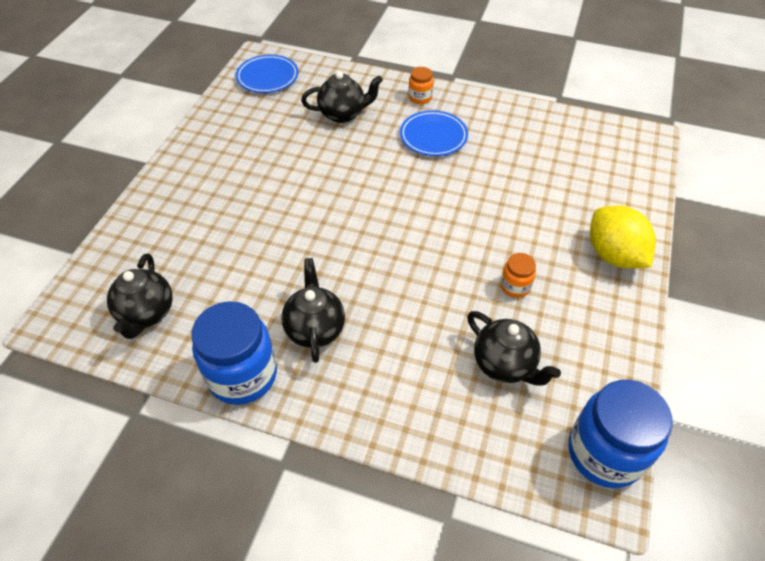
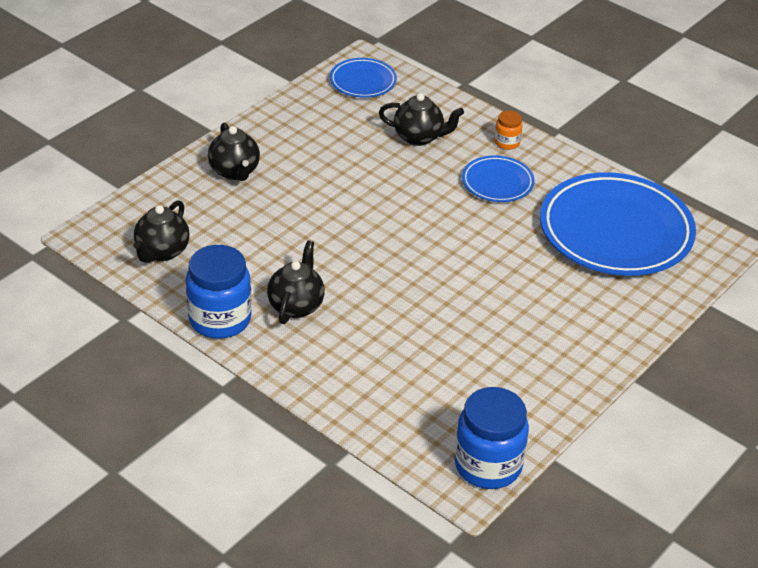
camera: 20 degrees right, 10 degrees down
(504, 364) = (444, 381): black teapot -> black teapot (235, 172)
(515, 286) = (493, 329): orange jar -> none
(557, 151) = (615, 231): none -> blue plate
(613, 255) = (605, 333): yellow lemon -> none

